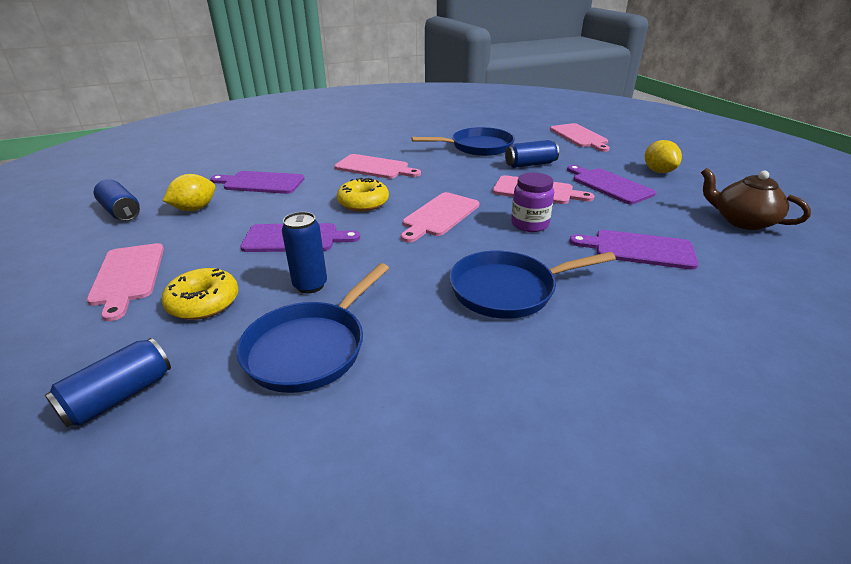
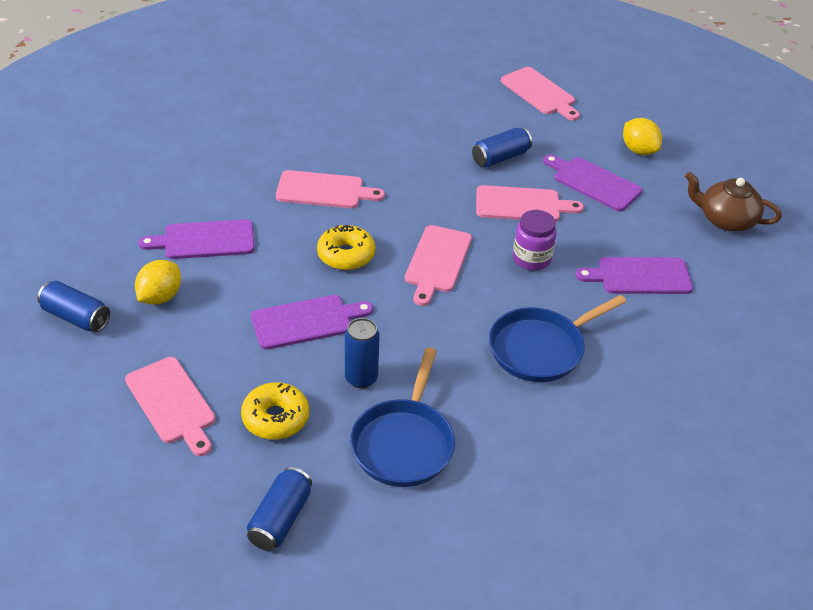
camera: 20 degrees left, 10 degrees up
(477, 147) = (427, 131): blue pan -> none

